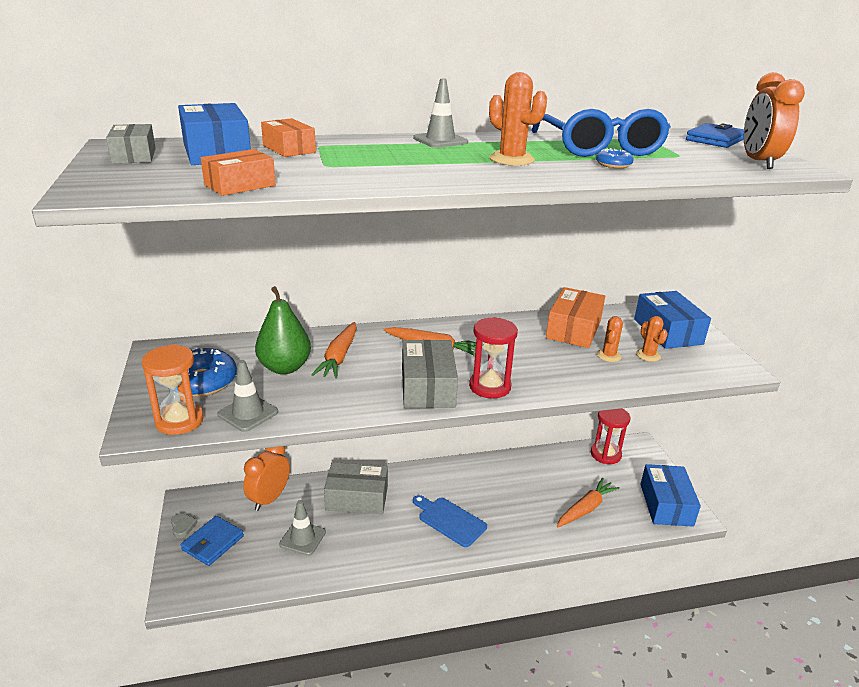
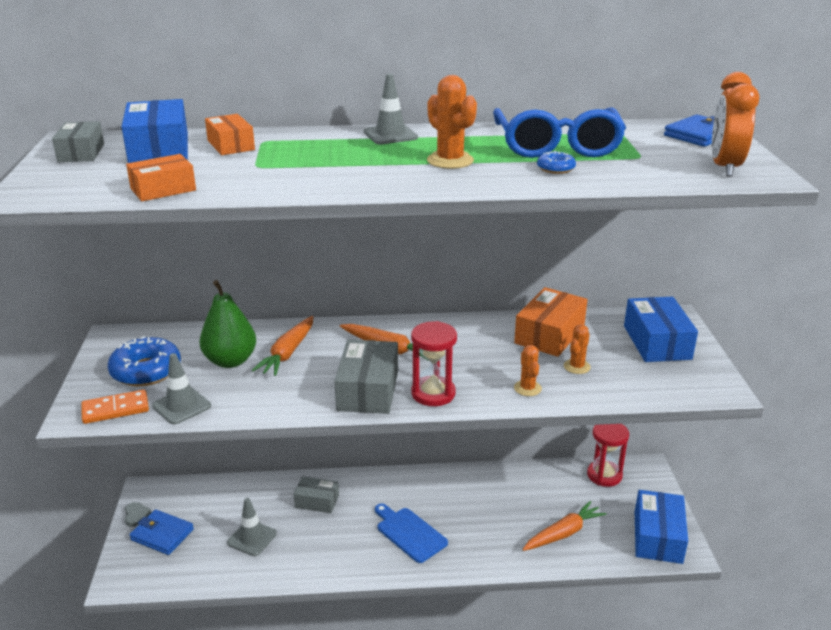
camera: 10 degrees right, 0 degrees up
(179, 421) = (115, 409): orange hourglass -> orange domino
(213, 543) = (162, 534): blue wallet -> blue wallet turned 75 degrees clockwise
(269, 499) = (227, 494): orange clock -> none
(357, 498) = (317, 501): grey box -> grey box, size x0.62
(648, 355) = (622, 368): orange cactus -> orange cactus (527, 388)

